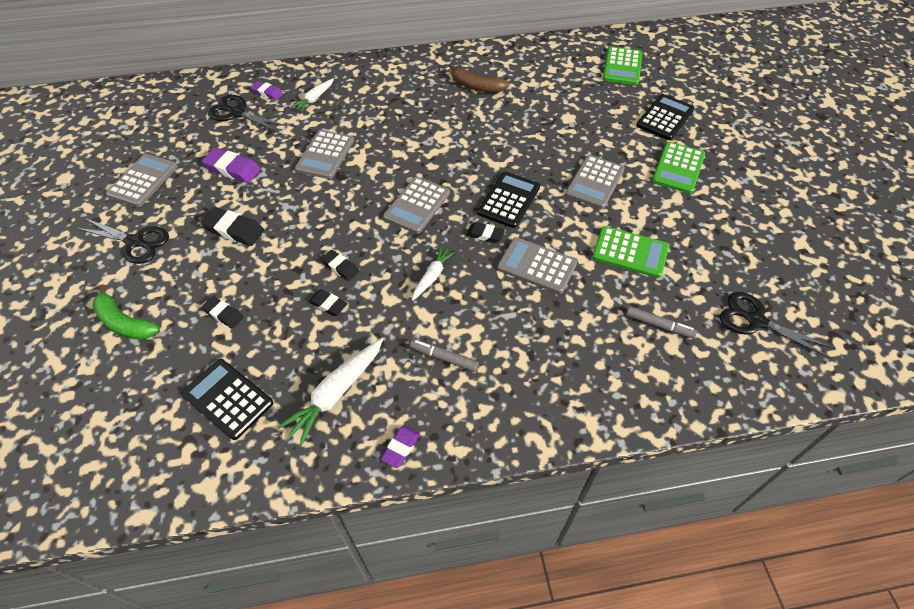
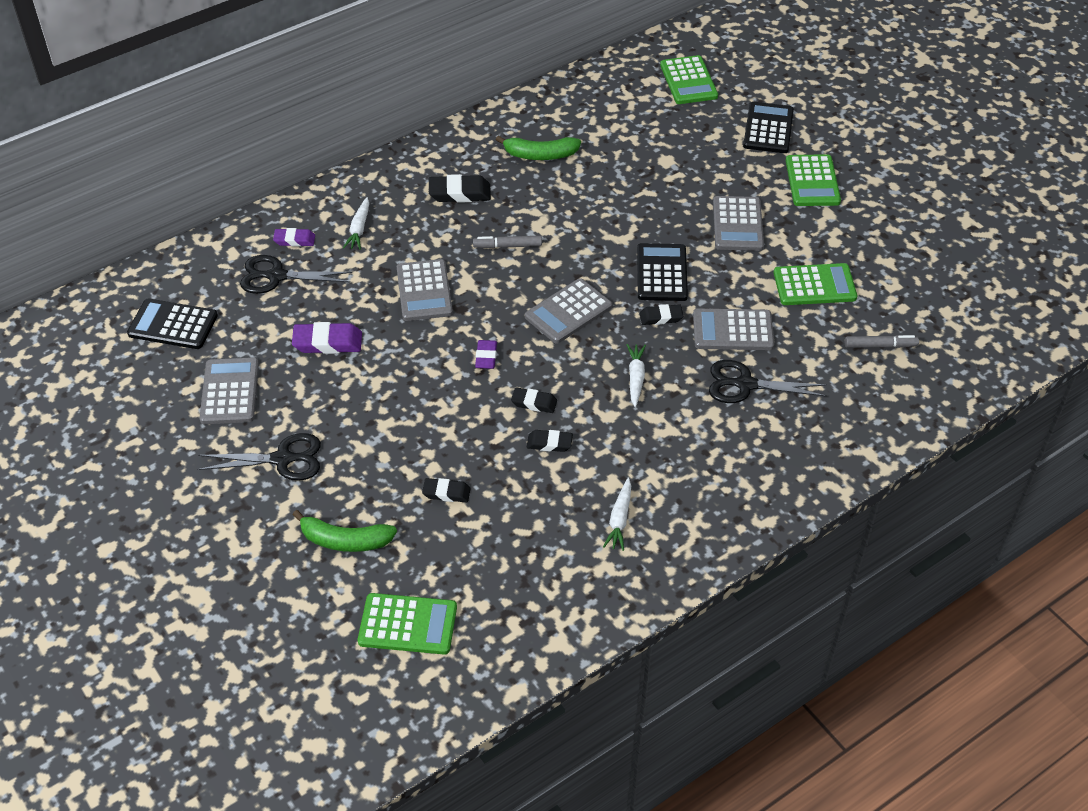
camera: 25 degrees left, 5 degrees down
(110, 414) = (408, 624): none -> green calculator
(228, 399) = (516, 565): black calculator -> black calculator (173, 325)
(234, 230) = (386, 407): black eraser -> black eraser (459, 193)
(336, 393) = (619, 519): white carrot -> white carrot, size x0.61
(401, 447) = (714, 540): purple eraser -> purple eraser (486, 357)
(417, 205) = (568, 311): grey calculator -> grey calculator turned 45 degrees clockwise
(444, 358) = (700, 449): grey marker -> grey marker (507, 246)
(476, 86) = (540, 155): brown banana -> green banana
(756, 321) = (963, 310): black scissors -> black scissors (745, 384)

